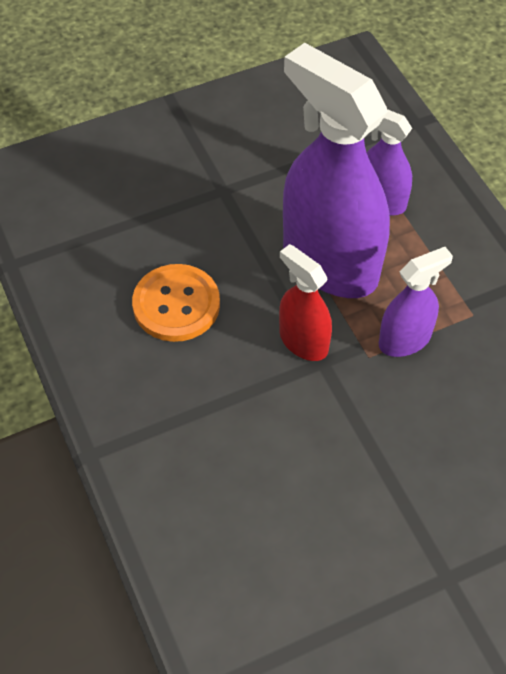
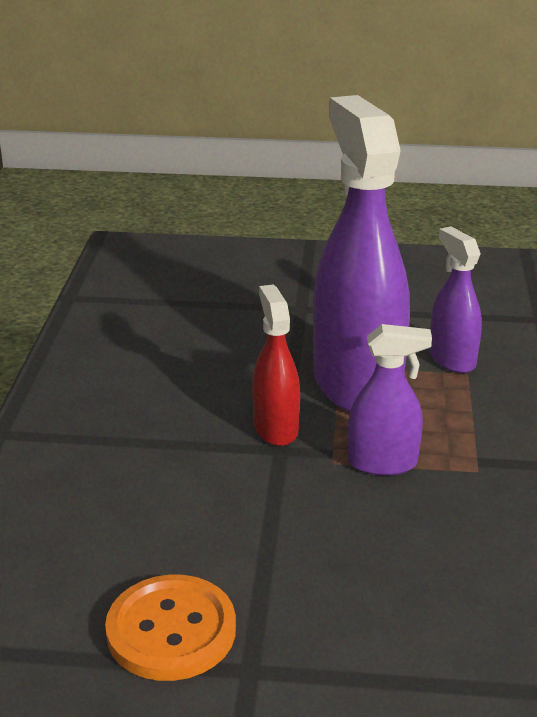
camera: 30 degrees right, 25 degrees down
(176, 305) = (181, 365): orange button -> orange button (171, 630)

